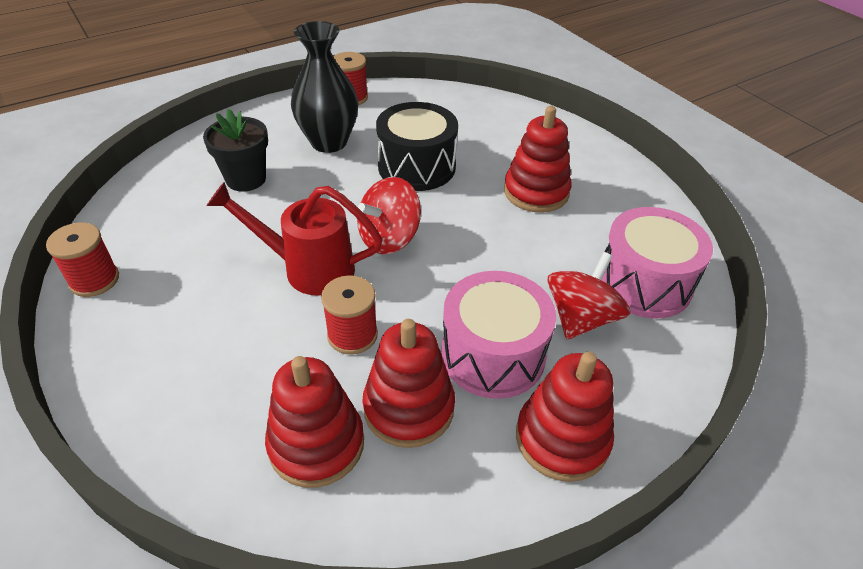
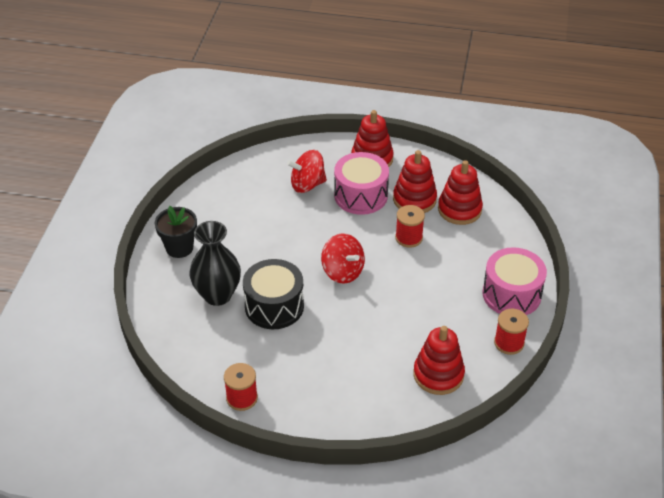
camera: 135 degrees left, 0 degrees up
(246, 179) = (381, 364): black flower pot -> black flower pot (179, 248)
(309, 269) = (398, 280): red watering can -> none
(329, 142) = (302, 362): black vase -> black vase (217, 295)
(389, 238) = (342, 271): red spinning top -> red spinning top turned 45 degrees clockwise
(536, 192) = (235, 247): red stacking toy -> red stacking toy (438, 374)
(644, 283) = (259, 179): pink drum -> pink drum (511, 294)

